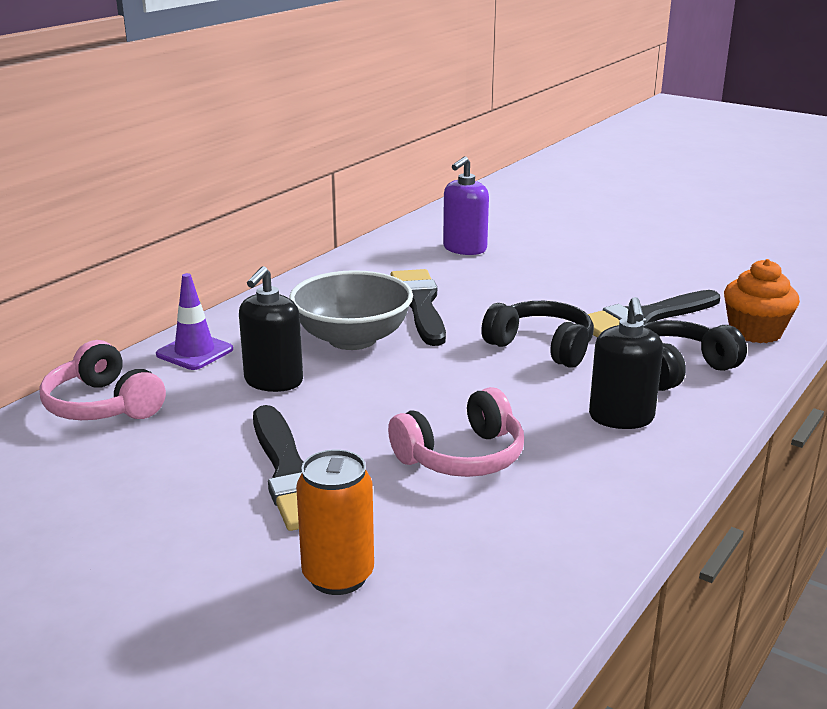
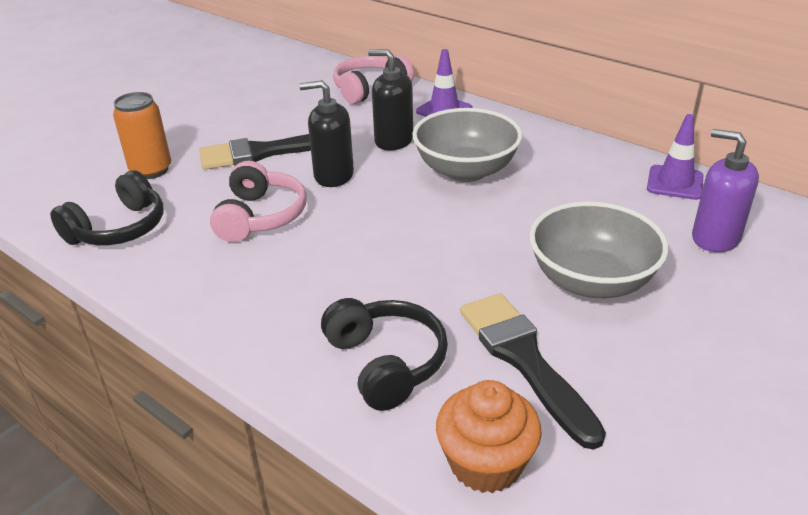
camera: 95 degrees right, 10 degrees up
(379, 254) = (675, 183): none -> purple traffic cone
(419, 304) = (545, 204): black brush -> none
(462, 457) = (260, 216): pink headphones -> pink headphones turned 150 degrees counterclockwise
(536, 292) = (591, 281): none -> grey bowl
(542, 347) = (446, 272): black headphones -> black headphones (119, 229)
(621, 418) = (294, 305): black soap dispenser -> black soap dispenser (333, 175)

